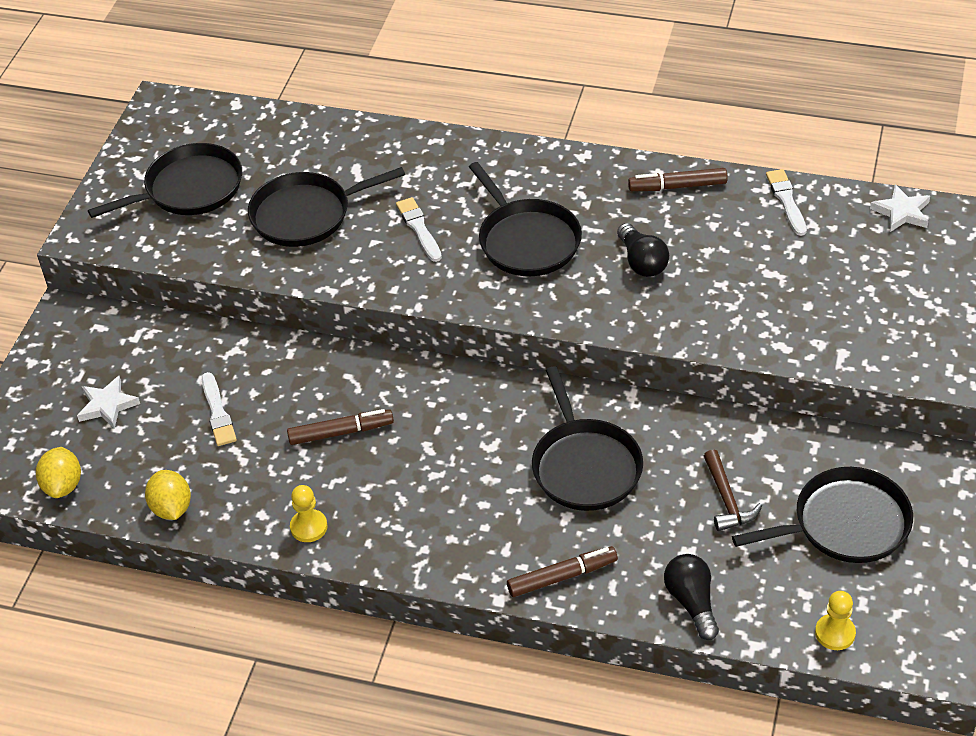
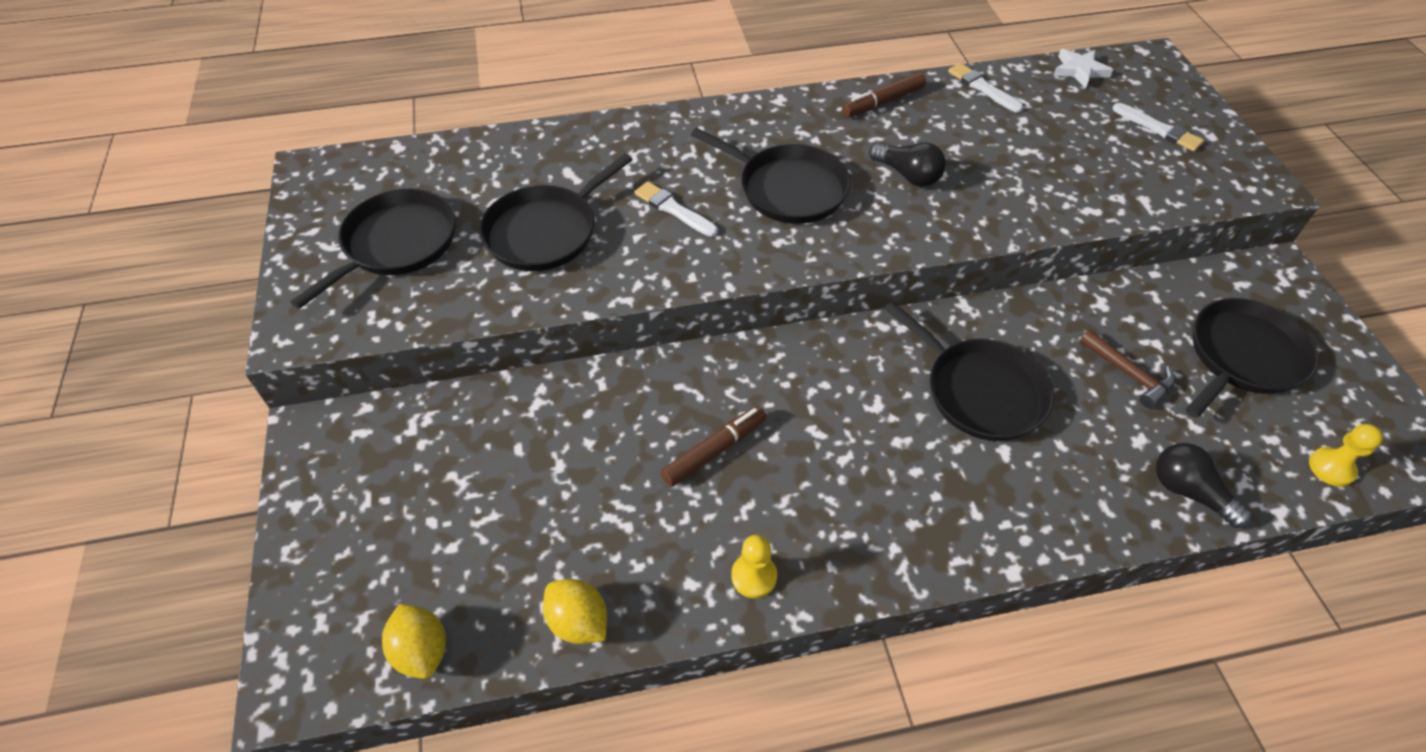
camera: 30 degrees left, 5 degrees up
(107, 405) = (423, 523): white star -> none
(218, 413) = (562, 481): white brush -> white brush (1159, 129)
(562, 577) = (1052, 518): brown marker -> none

